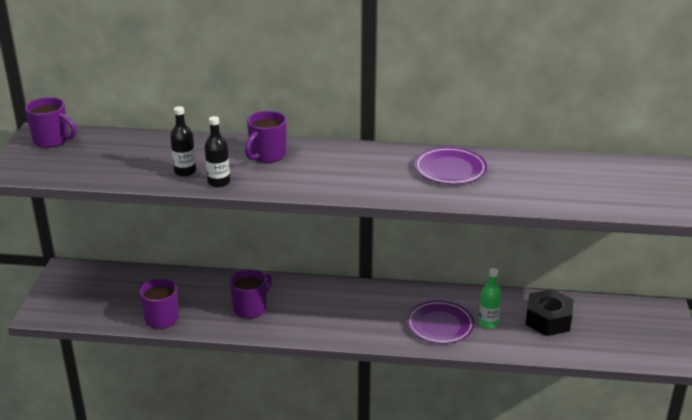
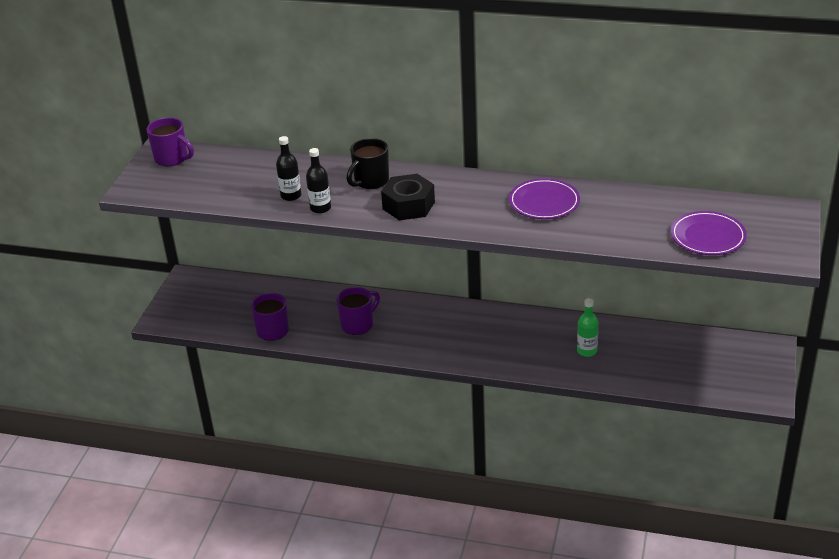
camera: 10 degrees right, 5 degrees up
(267, 155) = (370, 181): purple mug -> black mug
(440, 325) = (538, 350): purple plate -> purple plate (707, 236)
(548, 320) = (647, 351): black nut -> black nut (408, 205)

